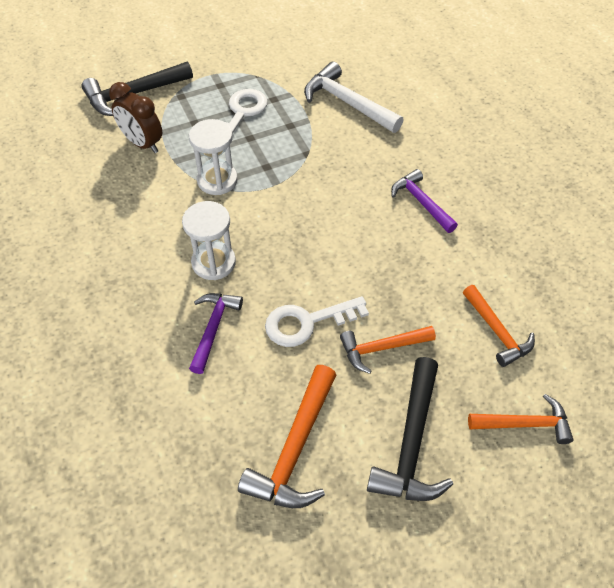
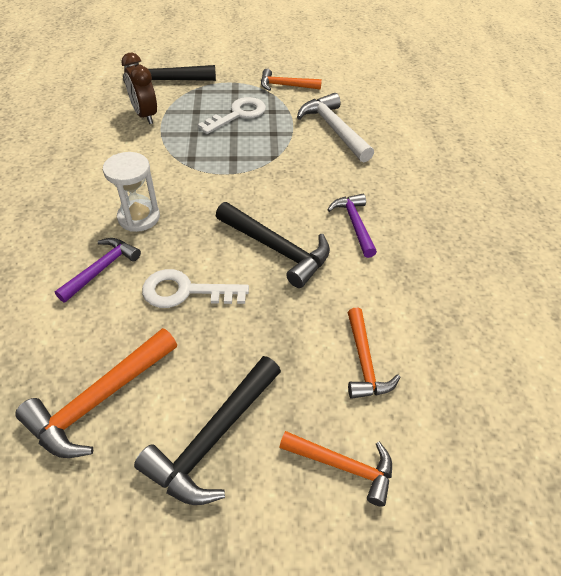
camera: 20 degrees right, 5 degrees down
(217, 180) = (185, 157): white hourglass -> none
(365, 251) = (276, 249): none -> black hammer
(382, 348) = (240, 338): orange hammer -> orange hammer (286, 86)

